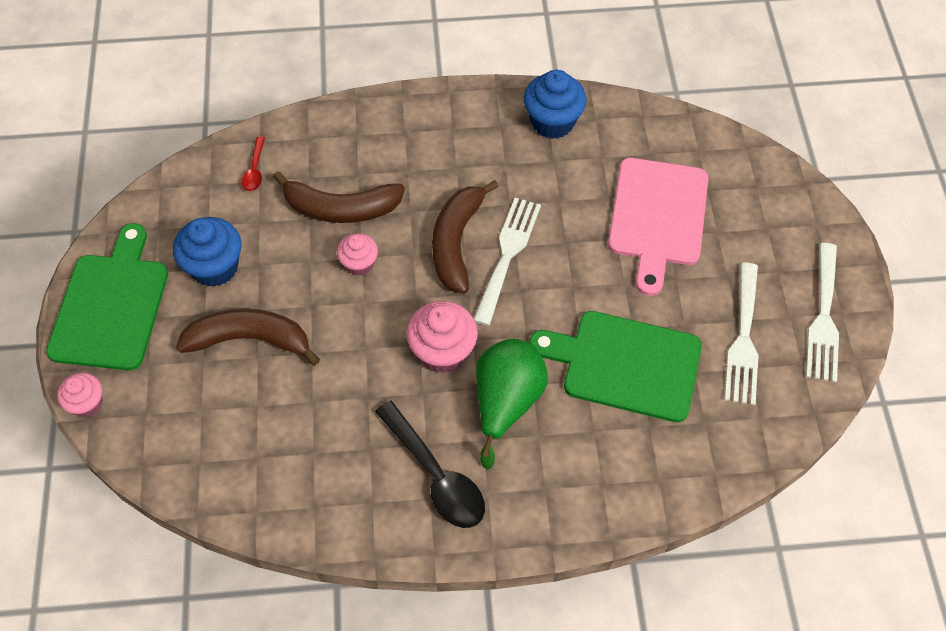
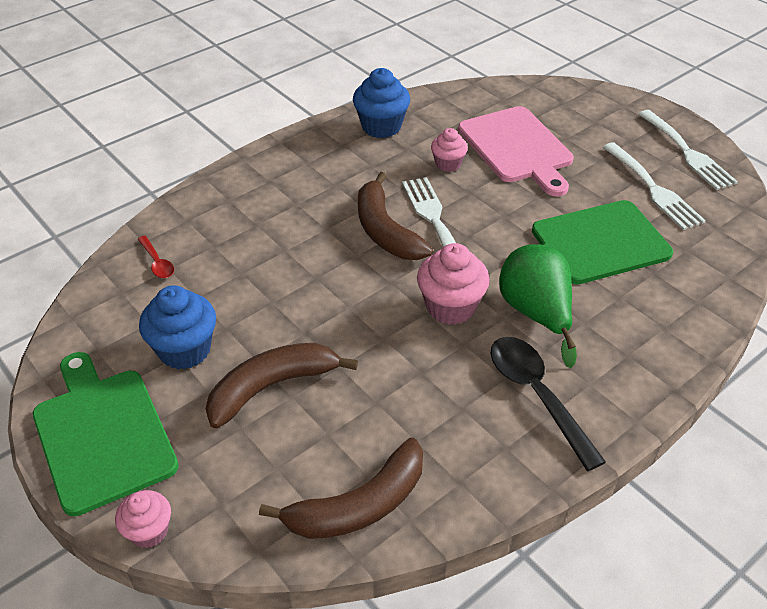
camera: 35 degrees left, 15 degrees down
(341, 208) = (264, 253): brown banana -> brown banana (359, 505)
(359, 264) = (318, 283): pink cupcake -> pink cupcake (448, 164)
(436, 475) = (536, 395): black spoon -> black spoon turned 135 degrees counterclockwise

